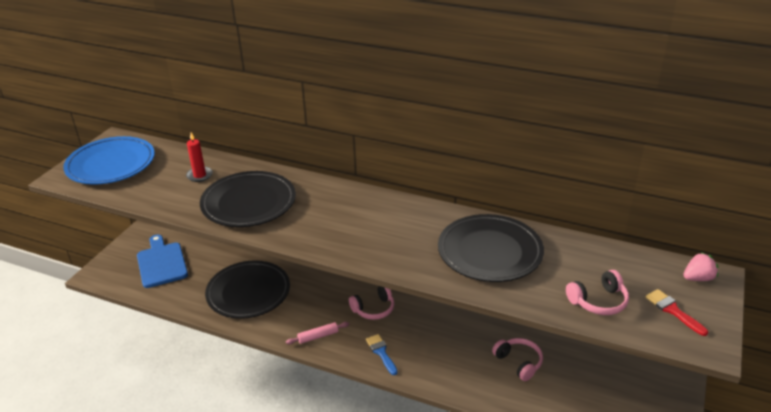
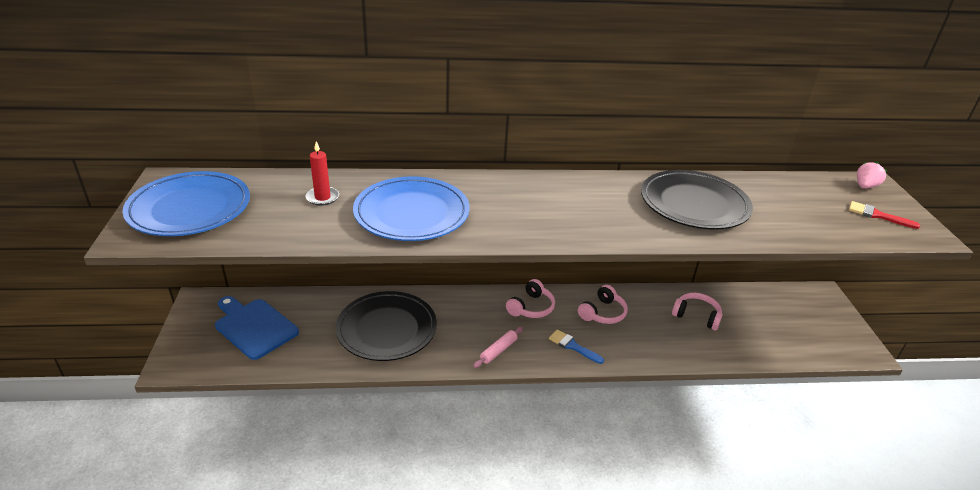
camera: 30 degrees left, 0 degrees up
(249, 203) = (412, 213): black plate -> blue plate
(598, 301) = (820, 223): pink headphones -> pink headphones (603, 313)

